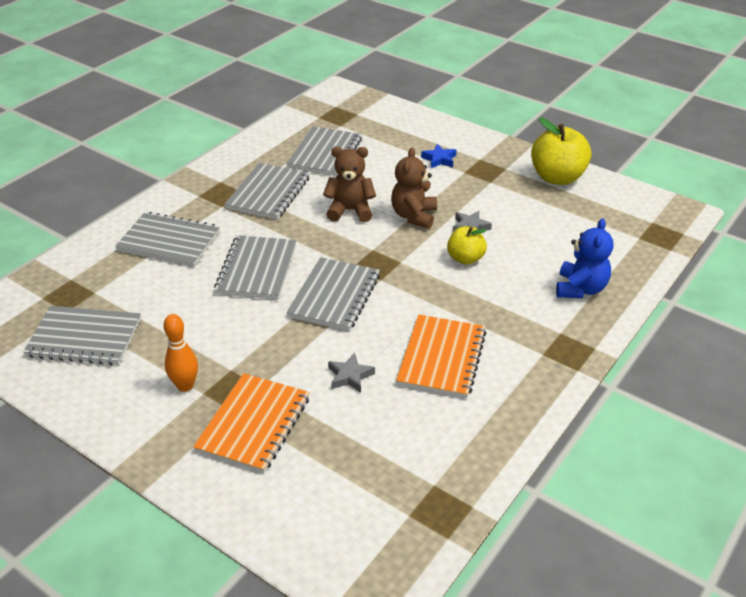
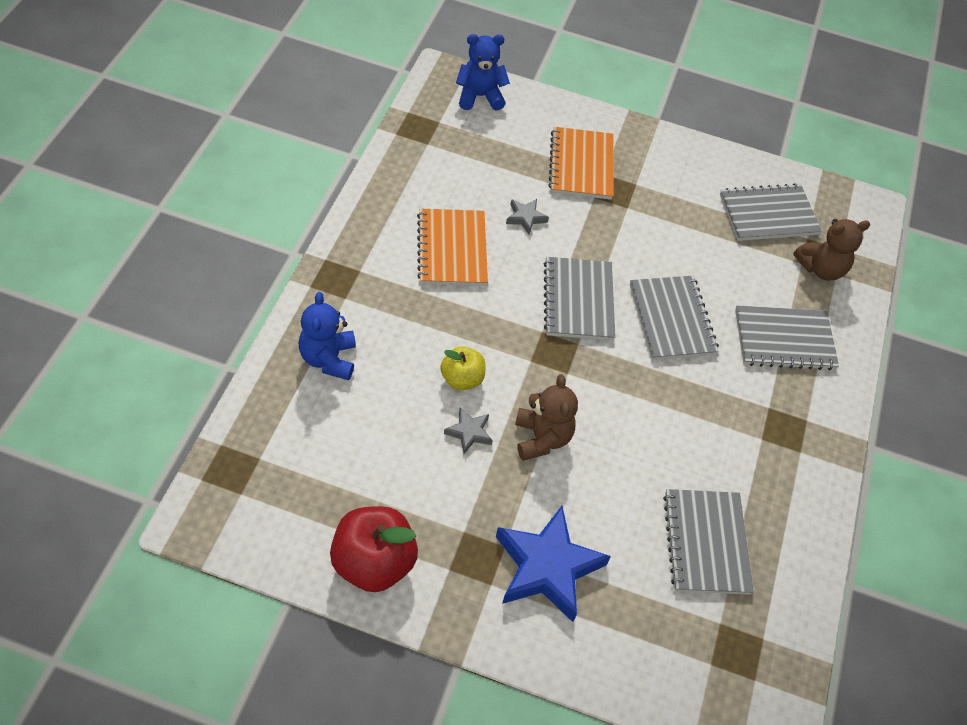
camera: 155 degrees right, 15 degrees up
(185, 386) = (654, 187): orange bowling pin -> none
(268, 193) = (731, 441): grey notebook -> none
(338, 546) = (479, 96): none -> blue teddy bear
(350, 210) = (620, 431): brown teddy bear -> brown teddy bear (821, 268)
(439, 159) = (547, 567): blue star -> blue star, size x2.19
(557, 177) = (373, 563): yellow apple -> red apple

